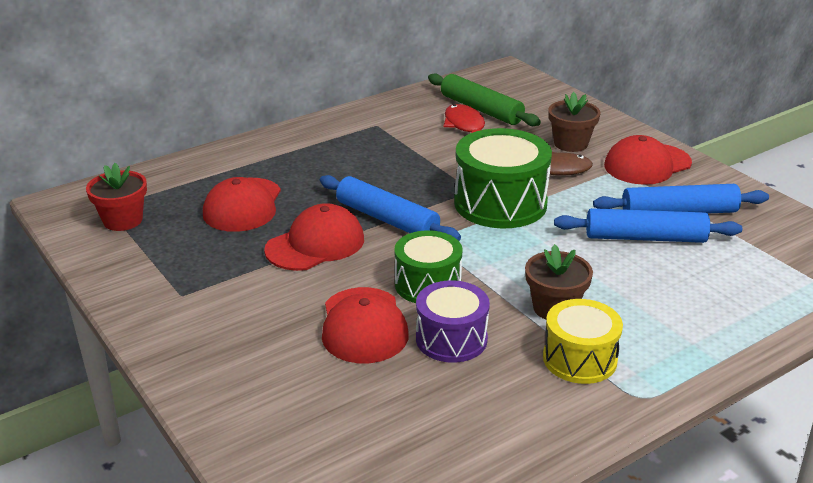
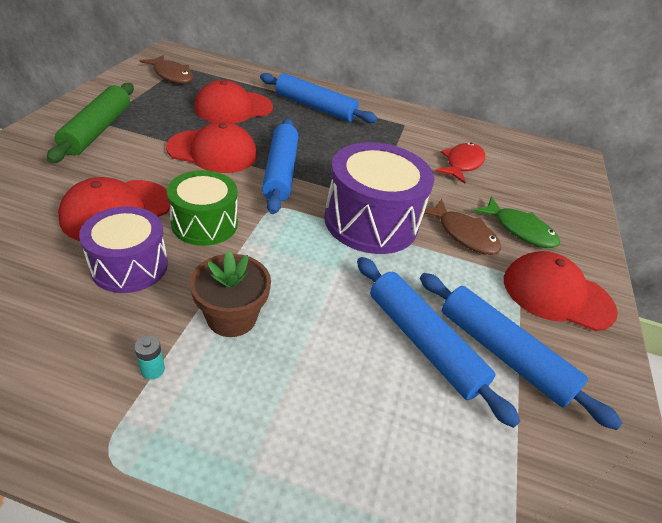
camera: 45 degrees right, 10 degrees up
(123, 220) = (171, 75): red flower pot -> brown fish
(293, 158) = (315, 107): none -> blue rolling pin
(481, 109) = (497, 163): green rolling pin -> green rolling pin (97, 130)
(500, 203) = (371, 221): green drum -> purple drum
(571, 144) = (519, 230): brown flower pot -> green fish
(579, 359) = (152, 370): yellow drum -> turquoise battery

